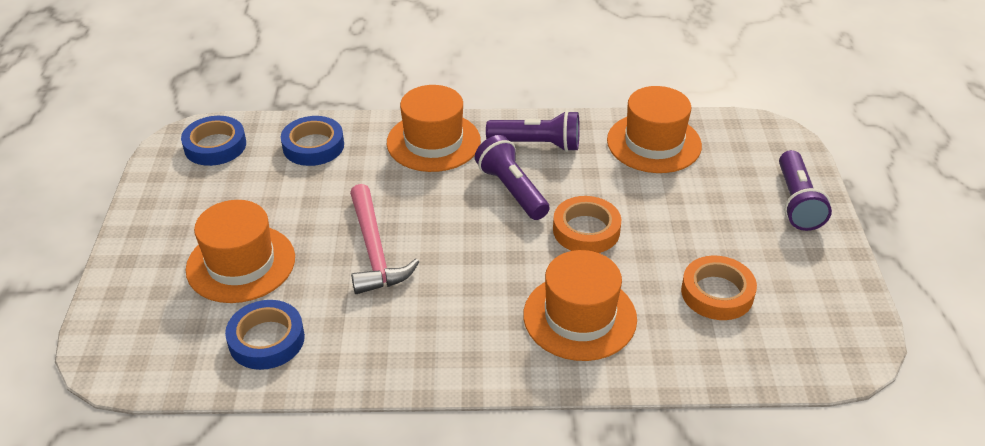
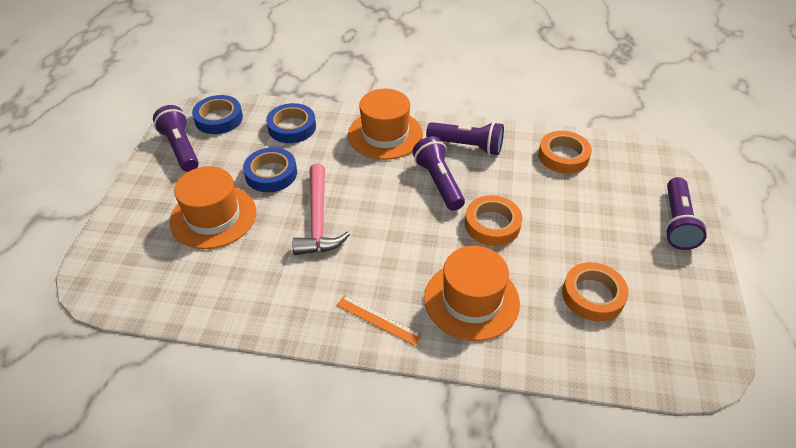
camera: 10 degrees right, 5 degrees up
(175, 187) = (181, 148): none -> purple flashlight
(266, 340) = (217, 283): blue tape -> blue tape (271, 174)
(475, 353) = (378, 320): none -> orange ruler
(654, 143) = (563, 156): orange hat -> orange tape

